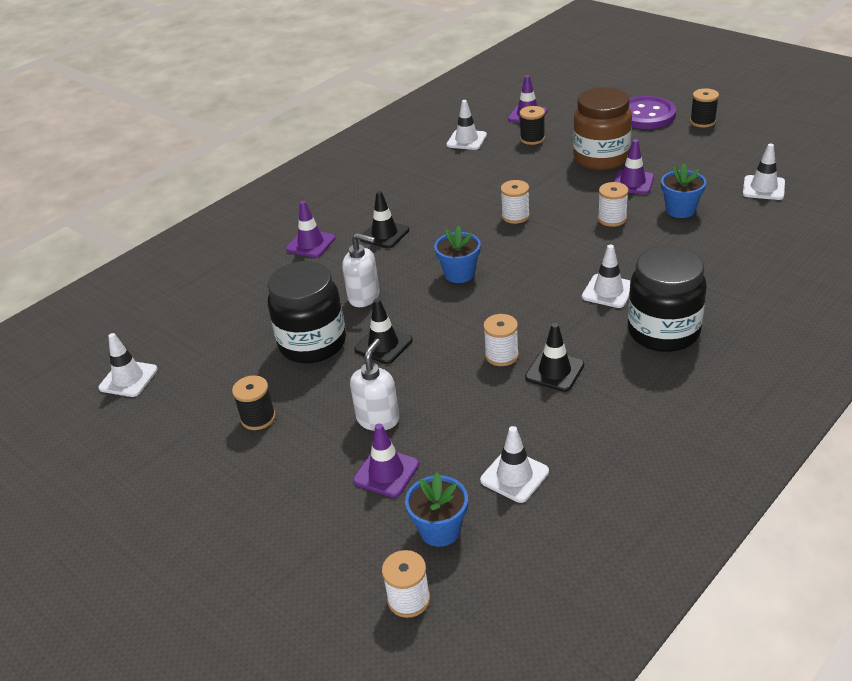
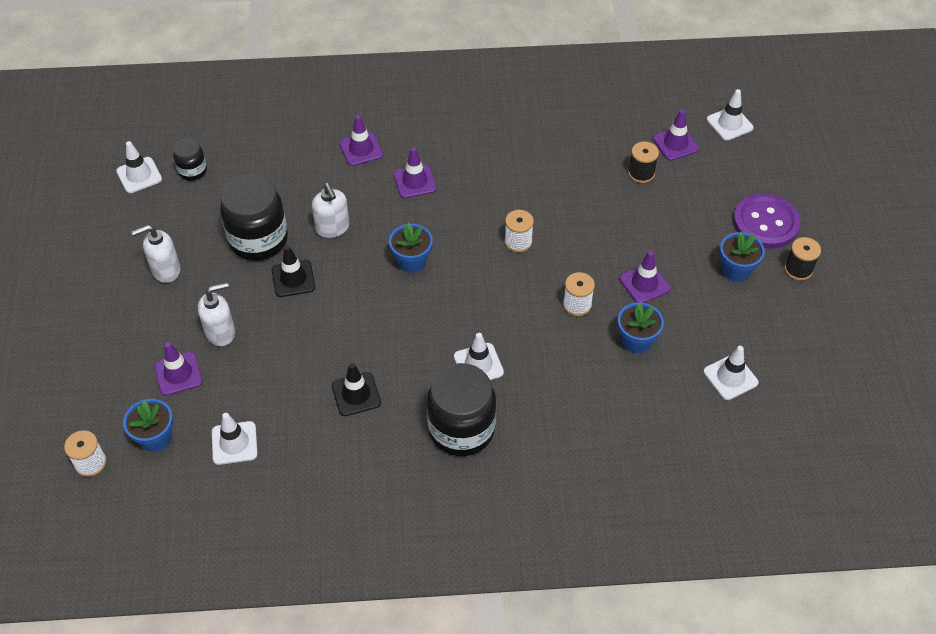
camera: 40 degrees right, 15 degrees up
(179, 344) = (192, 171): none -> black jar
(258, 418) = (166, 270): black spool -> white soap dispenser
(384, 234) = (415, 181): black traffic cone -> purple traffic cone
(466, 140) = (593, 133): white traffic cone -> white traffic cone (729, 124)
(501, 355) = (344, 352): white spool -> none
(601, 158) = (660, 238): brown jar -> none
(670, 143) = (736, 270): none -> blue flower pot

